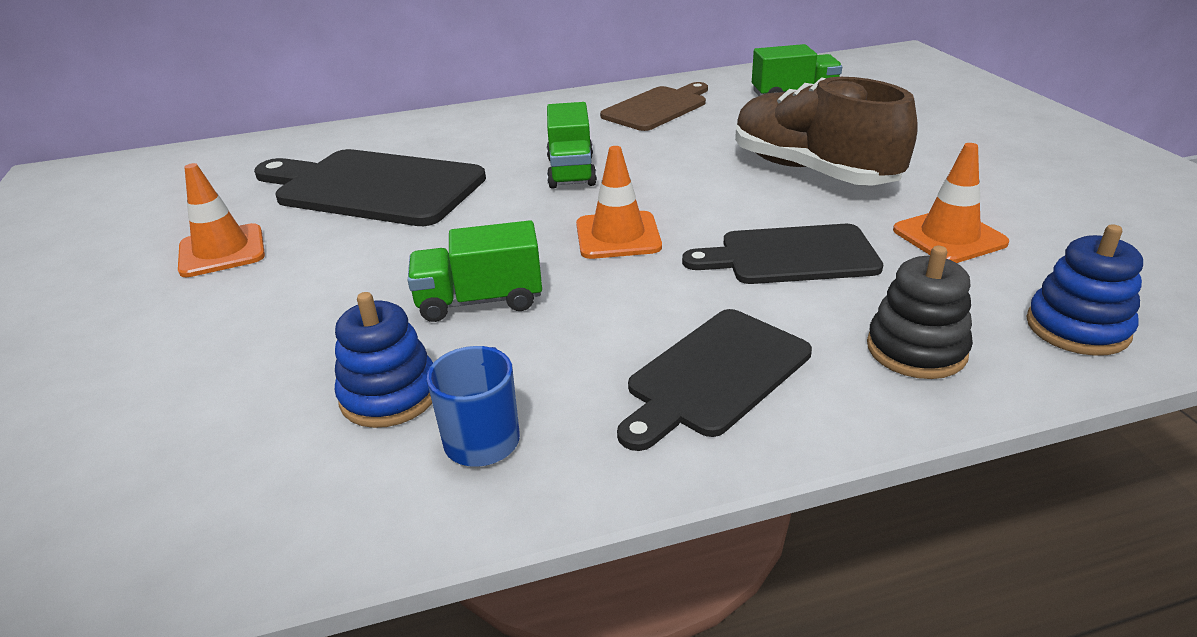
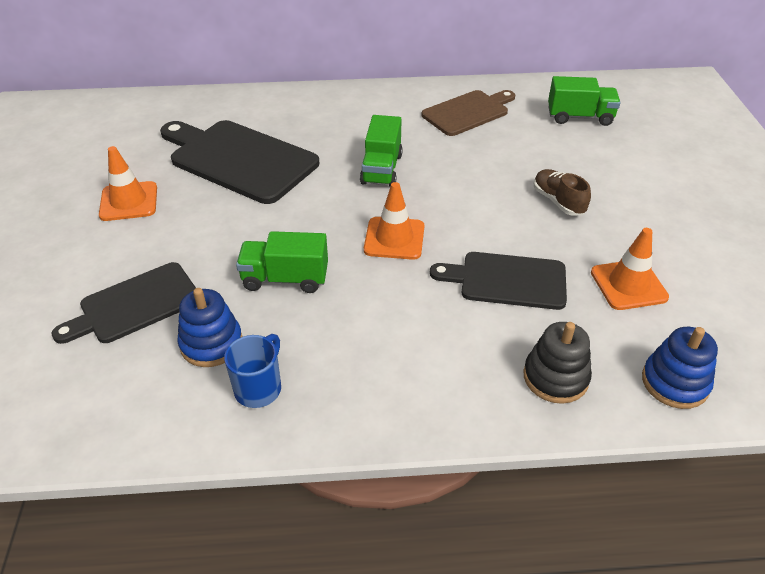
camera: 10 degrees right, 10 degrees up
(714, 375) = (415, 370): black cutting board -> black cutting board (135, 305)
(812, 171) = (558, 201): brown shoe -> brown shoe, size x0.48

